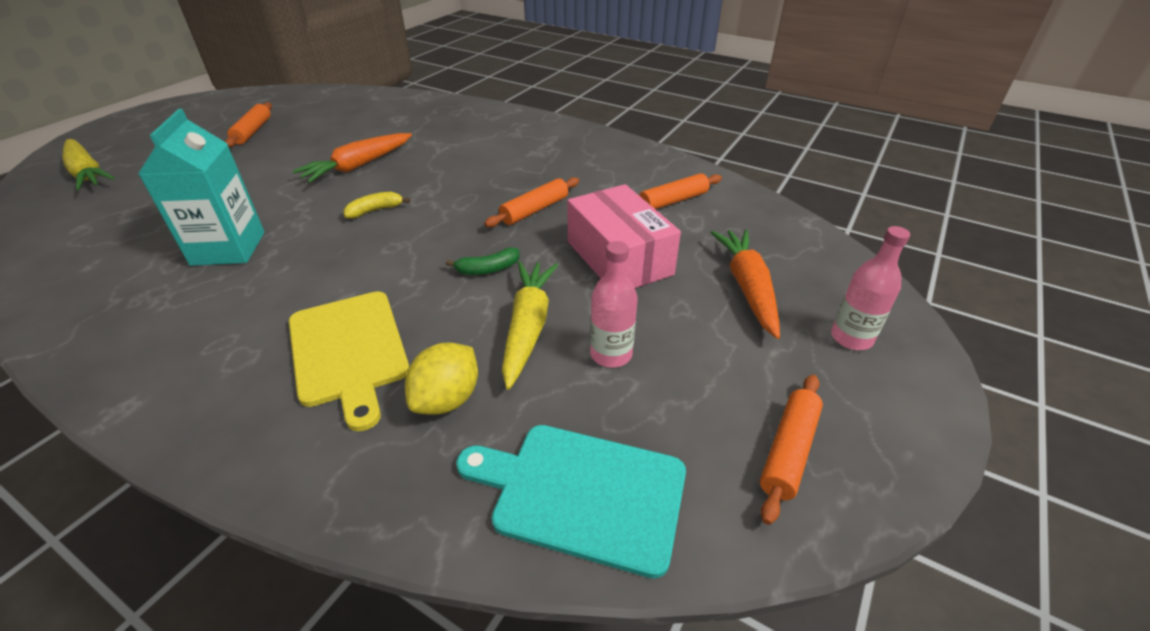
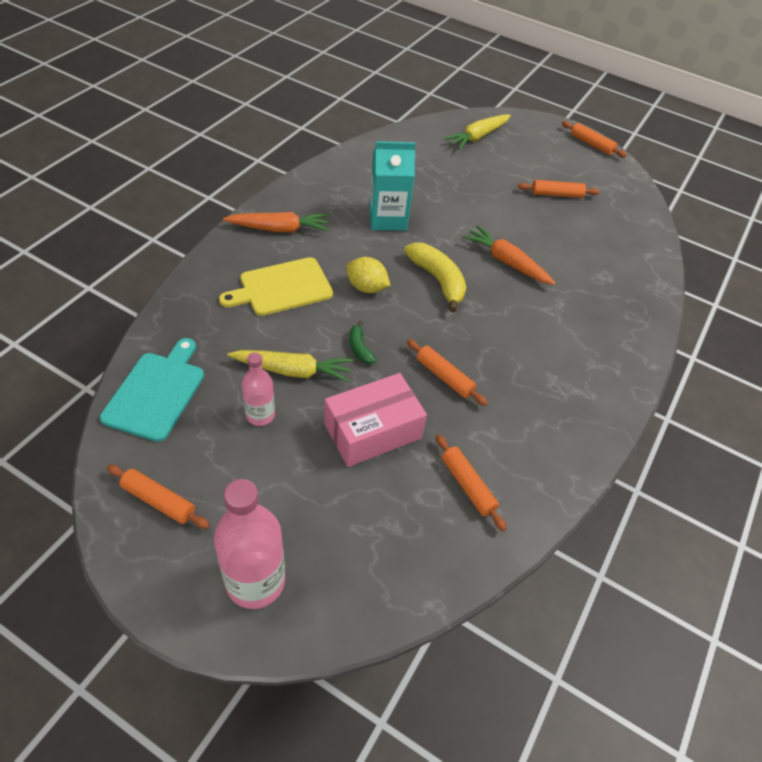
camera: 85 degrees right, 10 degrees up
(173, 107) = (591, 144): none -> orange rolling pin
(375, 210) = (438, 280): yellow banana -> yellow banana, size x1.93
(447, 399) = (235, 333): yellow lemon -> yellow lemon (366, 287)
(747, 287) = (327, 519): orange carrot -> orange carrot (279, 229)
(851, 338) = (255, 581): pink bottle -> pink bottle, size x1.72

